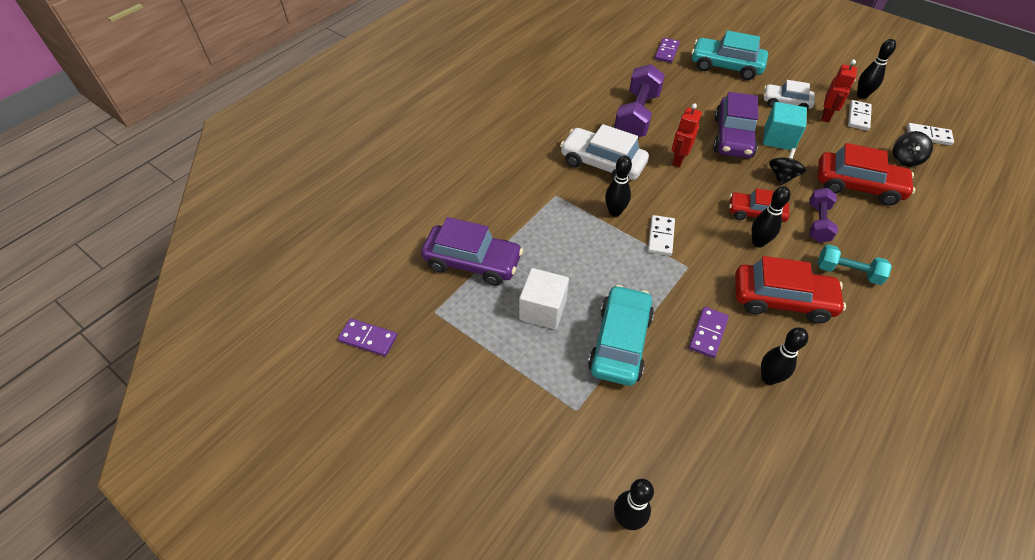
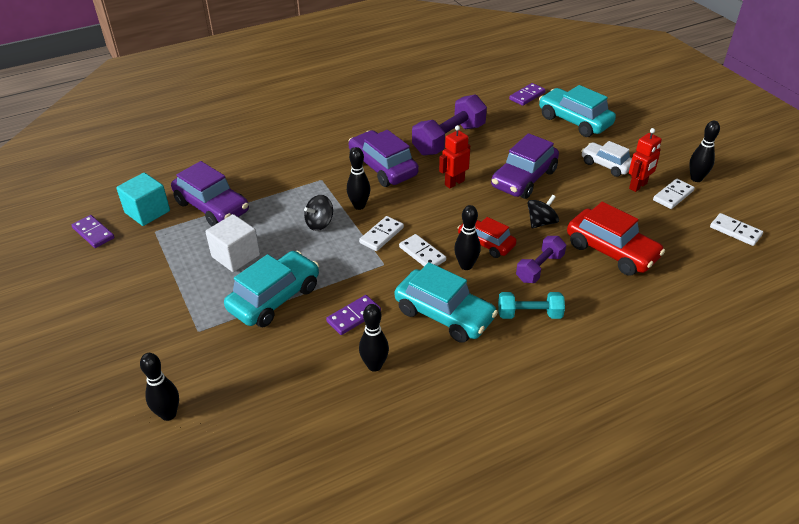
camera: 25 degrees right, 10 degrees down
(602, 164) = (383, 167): white car -> purple car
(712, 243) = (422, 254): none -> white domino
(779, 138) = (569, 192): turquoise cube -> turquoise cube (147, 212)
(782, 300) = (444, 315): red car -> turquoise car
(847, 272) = (529, 314): turquoise dumbbell -> turquoise dumbbell turned 45 degrees counterclockwise
(905, 159) = (687, 243): black spinning top -> black spinning top (319, 223)

